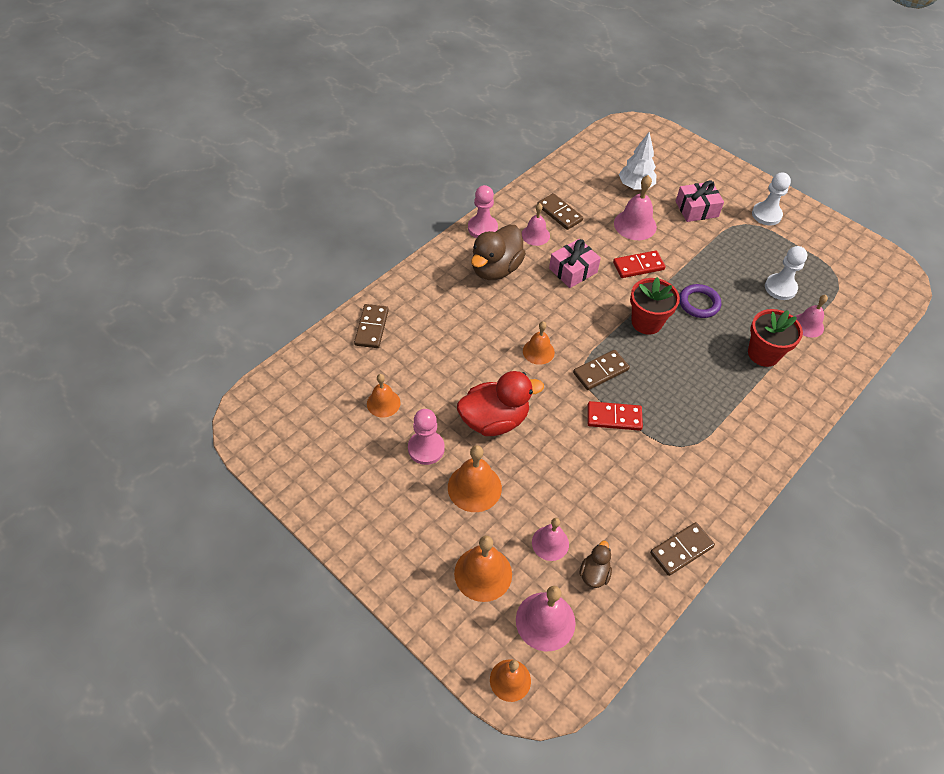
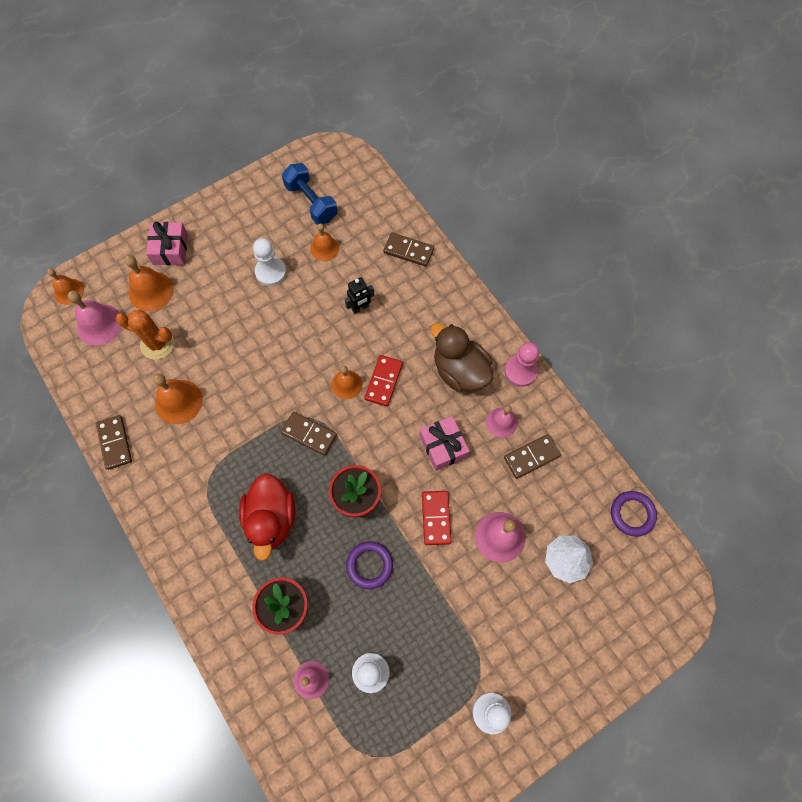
camera: 105 degrees right, 15 degrees up
(322, 429) = (311, 202): none -> blue dumbbell
(426, 448) = (271, 272): pink pawn -> white pawn
(450, 356) = (360, 308): none -> black robot
(474, 487) = (224, 300): orange bell -> orange bell (178, 401)
(494, 420) = (282, 329): red duck -> red duck (271, 519)
(550, 543) = (157, 344): pink bell -> orange cactus
(582, 153) = (632, 514): none -> purple ring
(594, 573) = (121, 369): brown duck -> none
(600, 371) = (309, 434): brown domino -> brown domino turned 45 degrees counterclockwise
(614, 417) = (255, 430): red domino -> red domino (383, 381)
(696, 209) = (515, 623): pink gift -> pink gift (170, 249)

